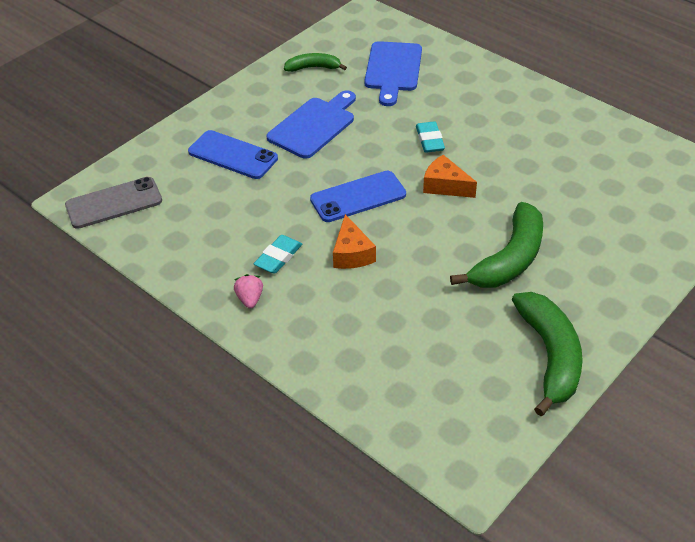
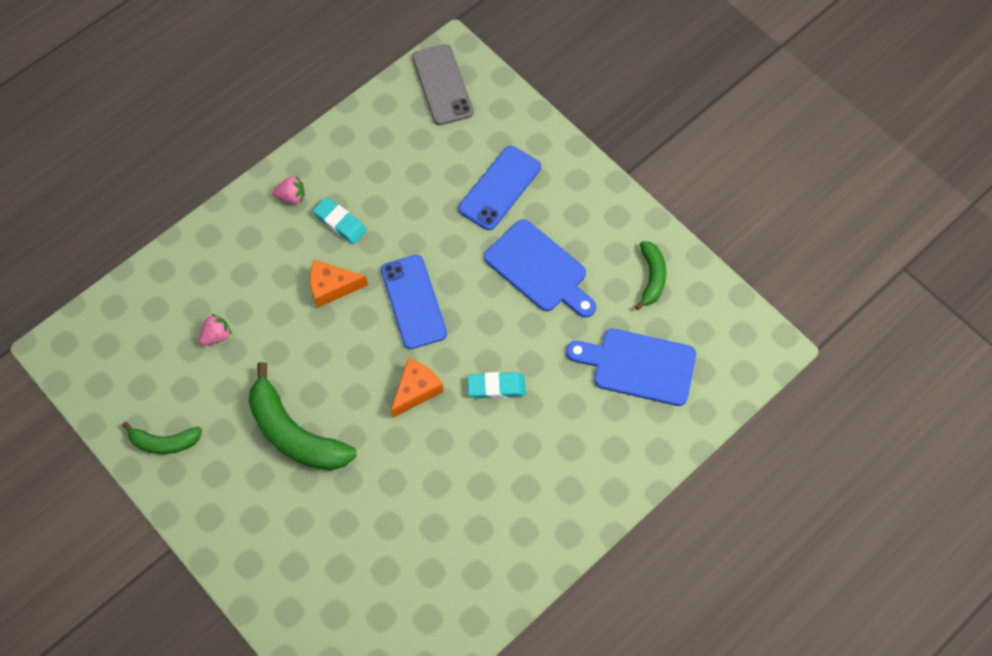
camera: 95 degrees right, 20 degrees up
(422, 334) = (216, 335): none -> pink strawberry
(549, 356) = (164, 442): green banana -> green banana, size x0.56

